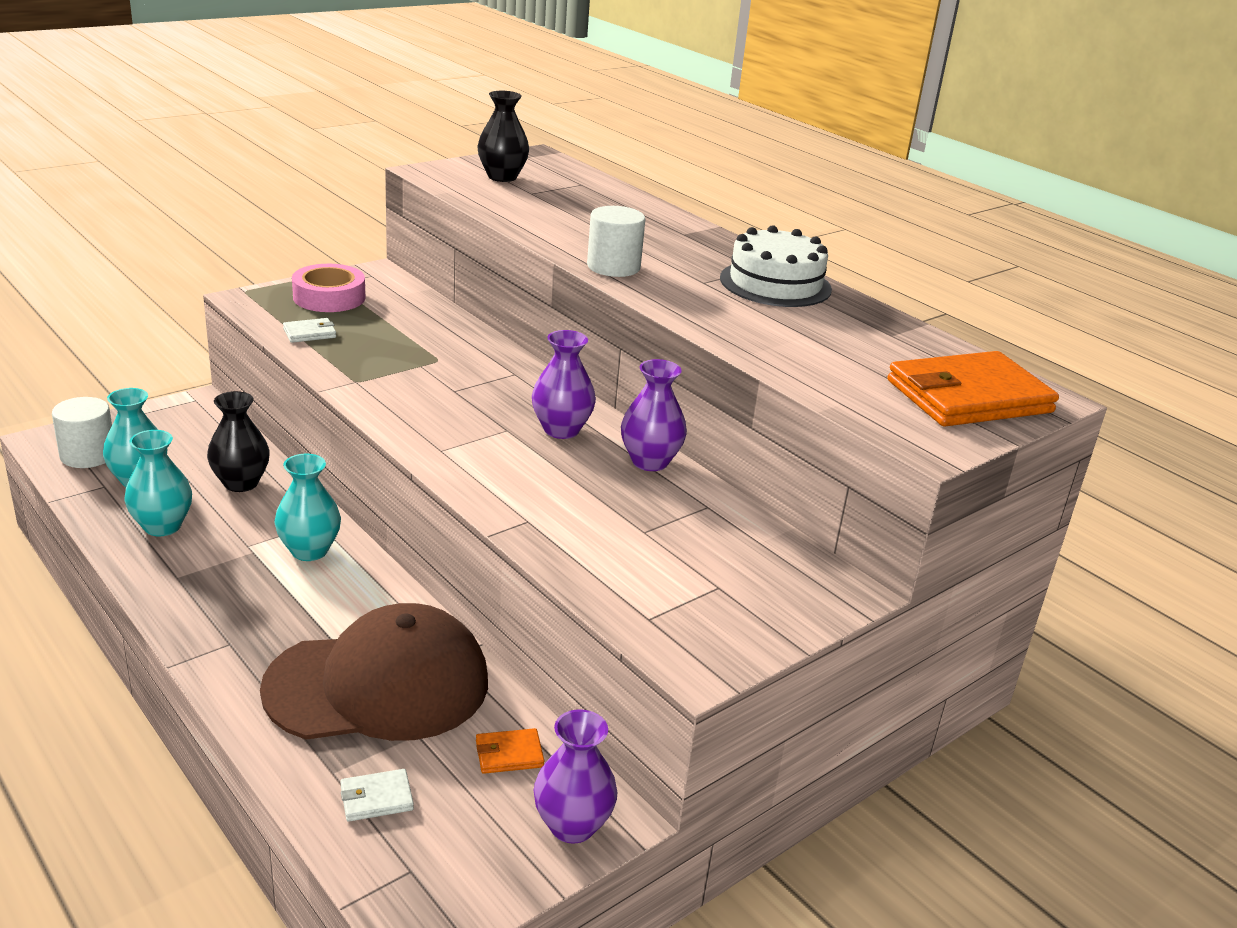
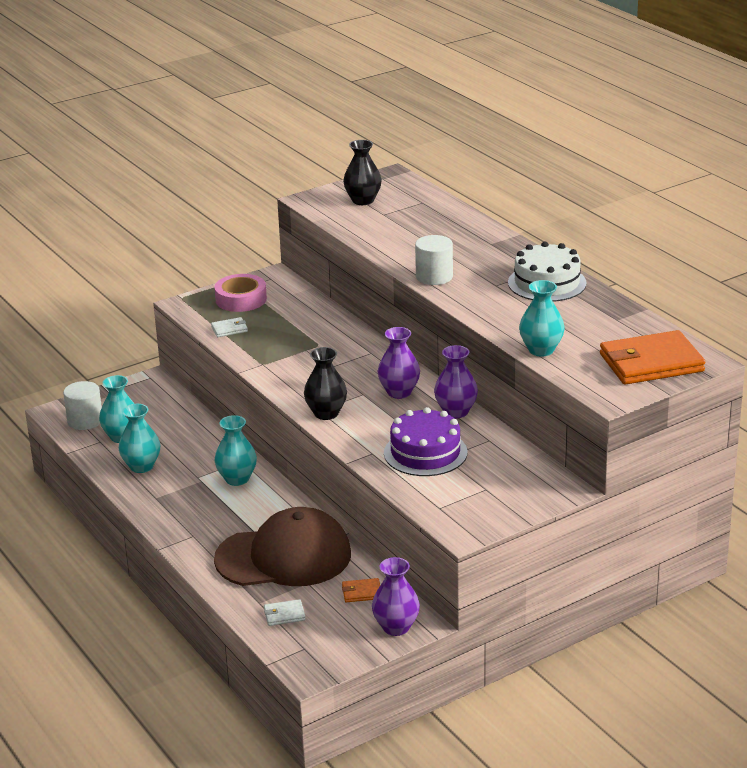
camera: 10 degrees right, 0 degrees up
(241, 483) = (188, 436): black vase -> black vase (326, 413)
(613, 523) = (425, 452): none -> purple cake
(796, 370) = (541, 350): none -> turquoise vase

